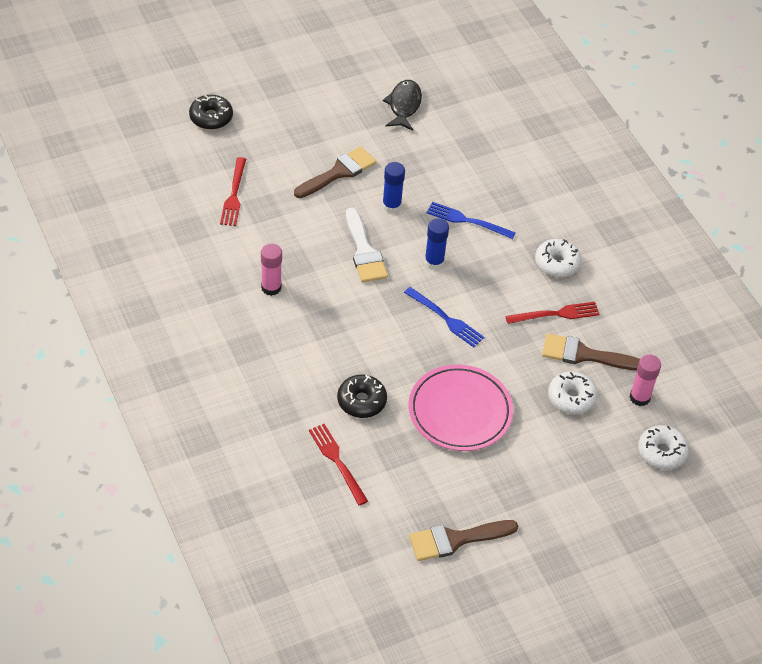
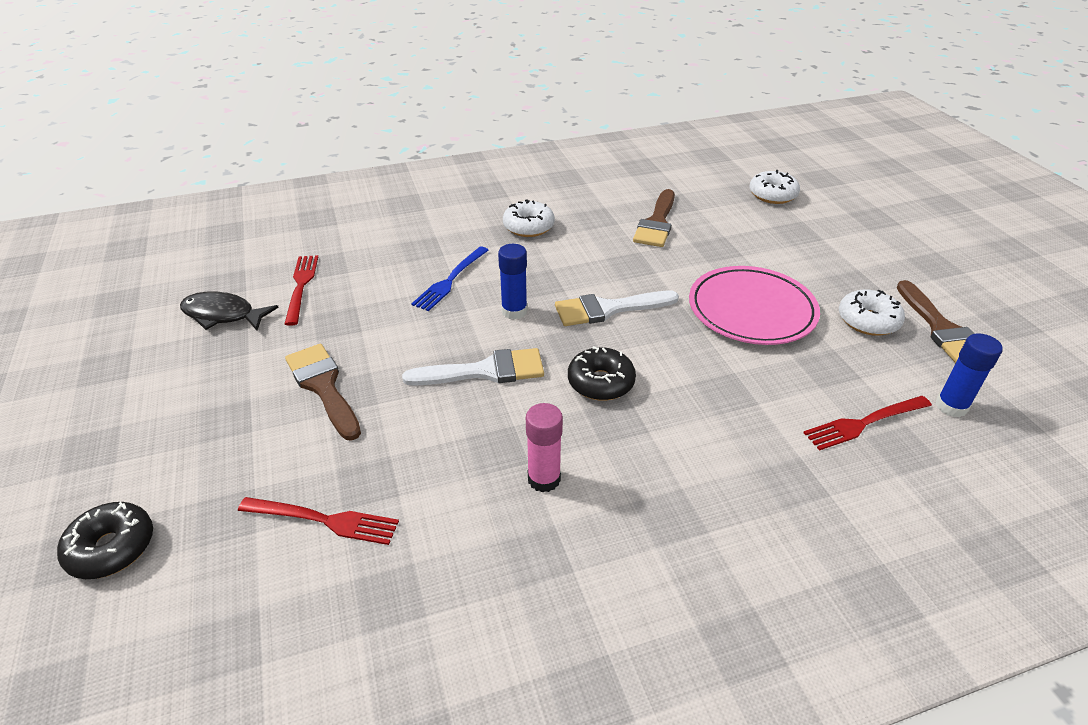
camera: 80 degrees left, 10 degrees down
(361, 401) = (754, 392): black donut -> black donut (600, 382)
(391, 206) = (406, 340): blue glue stick -> blue glue stick (951, 406)
(446, 319) = (608, 309): blue fork -> white brush
(556, 314) = (601, 234): red fork -> red fork (301, 286)
(571, 398) = (716, 236): white donut -> white donut (868, 321)
(639, 397) = (708, 199): pink glue stick -> none

